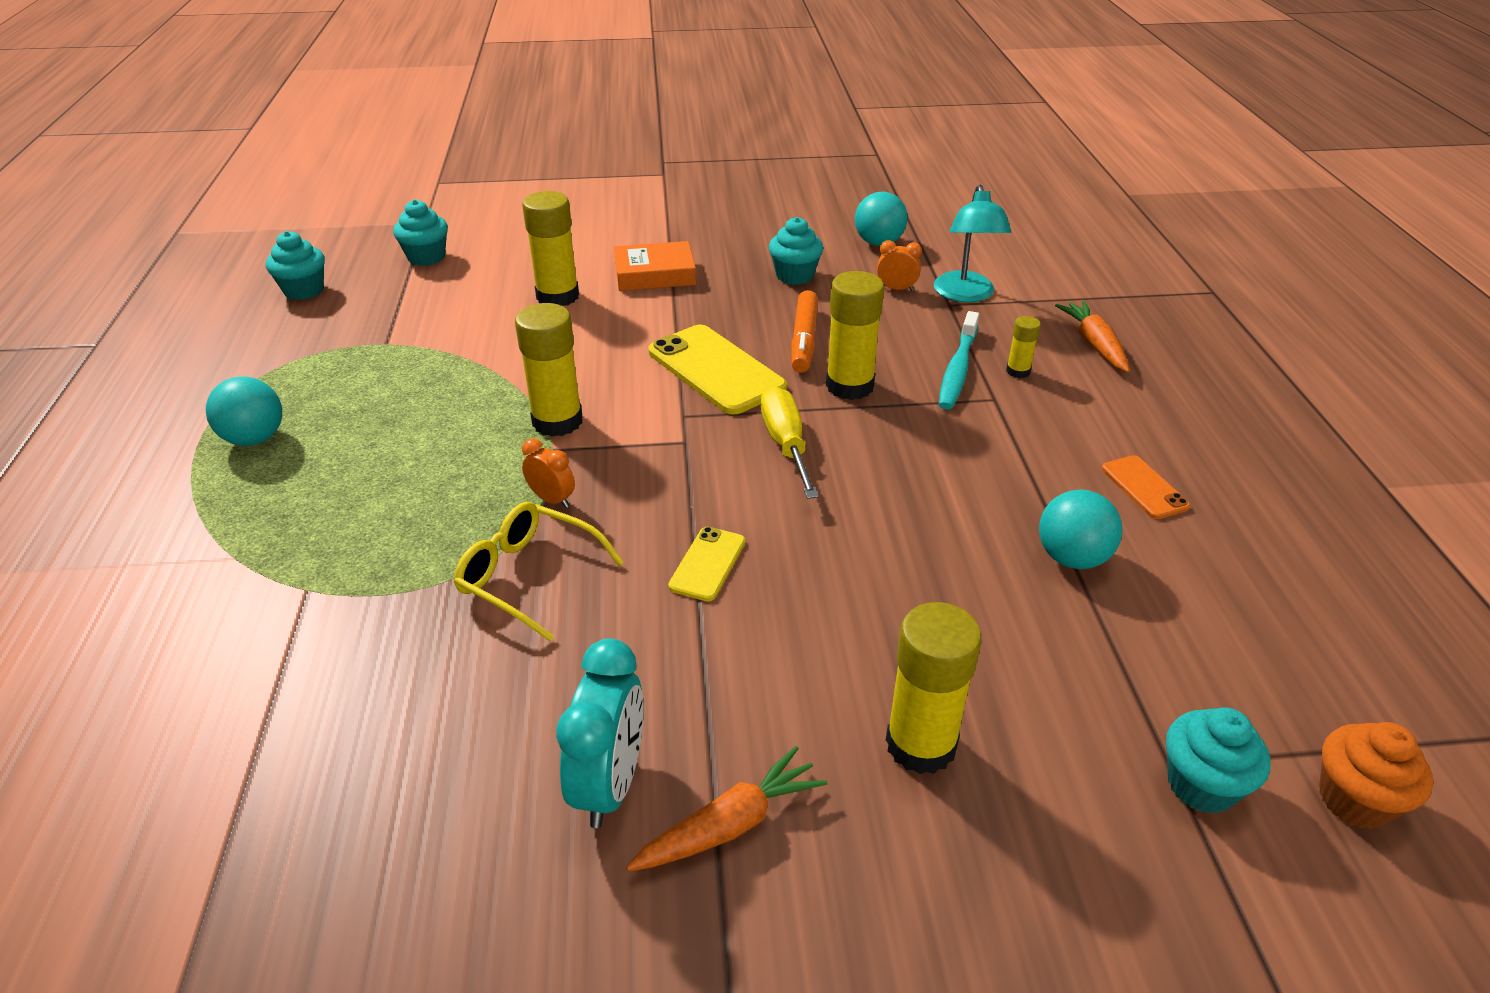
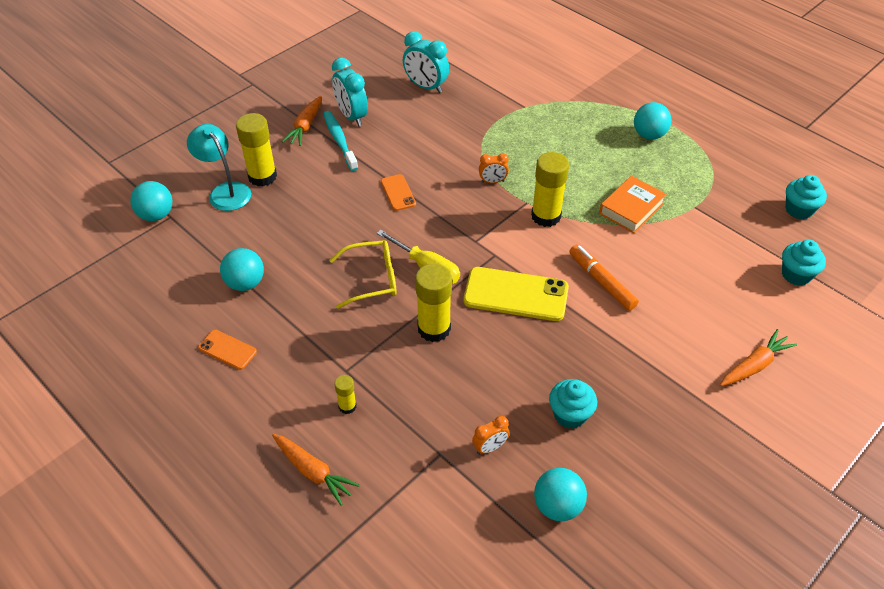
camera: 140 degrees right, 10 degrees up
(379, 760) = (426, 87): none -> turquoise clock
(529, 577) = (457, 151): yellow glasses -> yellow glasses (372, 279)
(557, 296) = (674, 293): yellow glue stick -> none
(587, 233) = (754, 365): none -> orange carrot
(654, 274) = (653, 352): orange book -> orange book (631, 208)
(707, 564) = (398, 192): yellow phone -> orange phone
(804, 340) = (496, 350): orange marker -> orange marker (601, 282)
(958, 369) = (385, 384): turquoise toothbrush -> turquoise toothbrush (339, 140)
(965, 295) = (438, 474): turquoise lamp -> turquoise lamp (225, 191)
(1201, 785) = (156, 215): turquoise cupcake -> turquoise ball
(1354, 800) = (98, 239): orange cupcake -> none

